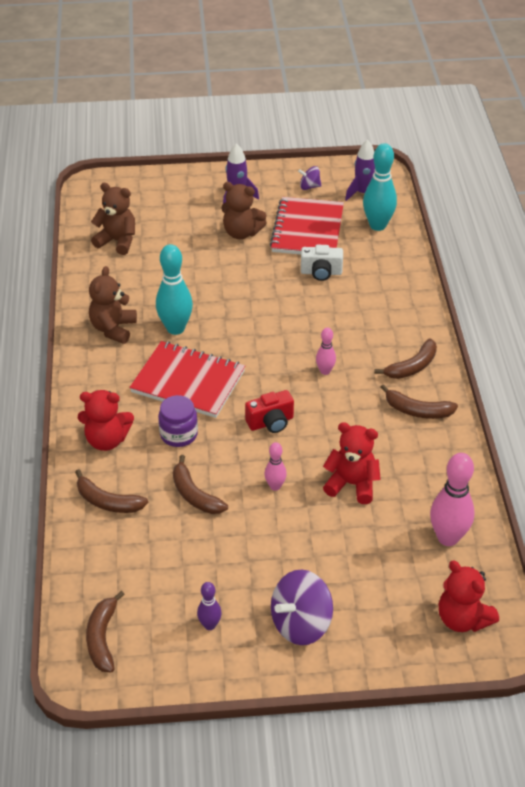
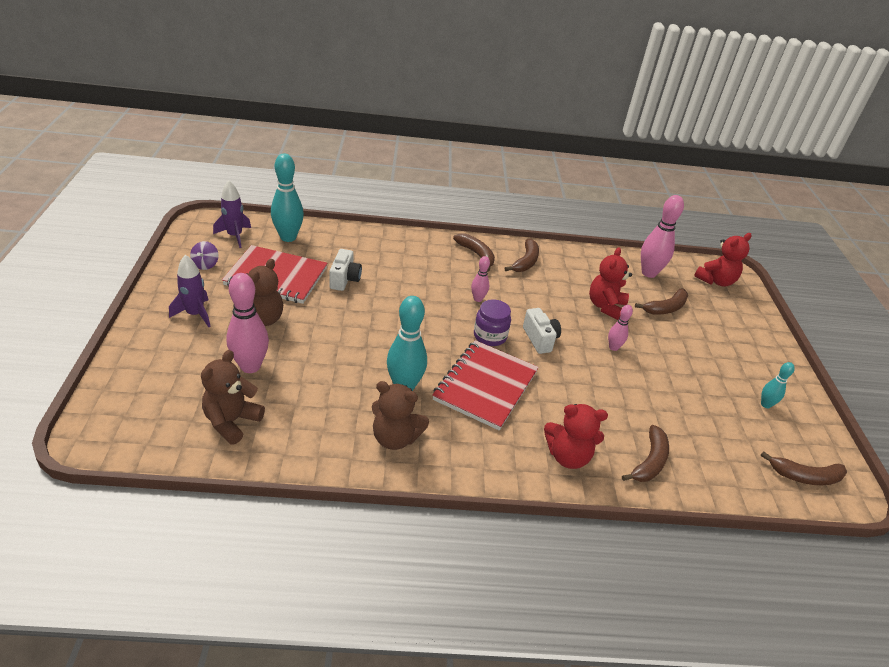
camera: 90 degrees left, 5 degrees down
(107, 440) = (568, 456): red teddy bear -> red teddy bear turned 90 degrees clockwise
(179, 434) = (557, 400): purple jar -> purple jar (490, 336)
(180, 238) = (250, 366): none -> pink bowling pin
(194, 495) = (630, 398): brown banana -> brown banana (665, 308)
(210, 625) = (765, 404): purple bowling pin -> turquoise bowling pin
(271, 422) = (540, 339): red camera -> white camera
(301, 623) = (746, 354): purple spinning top -> none

